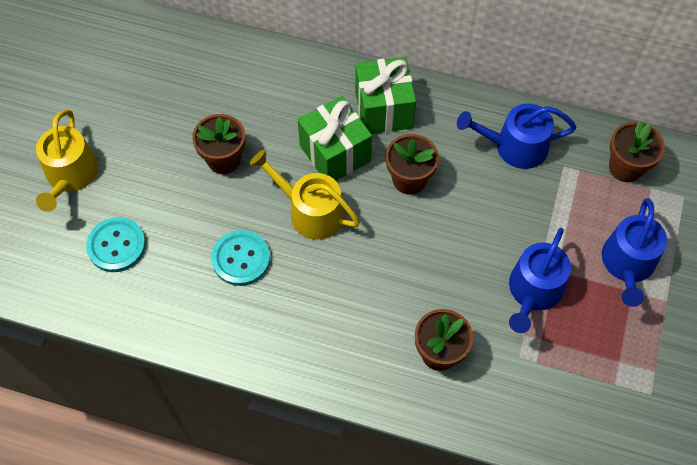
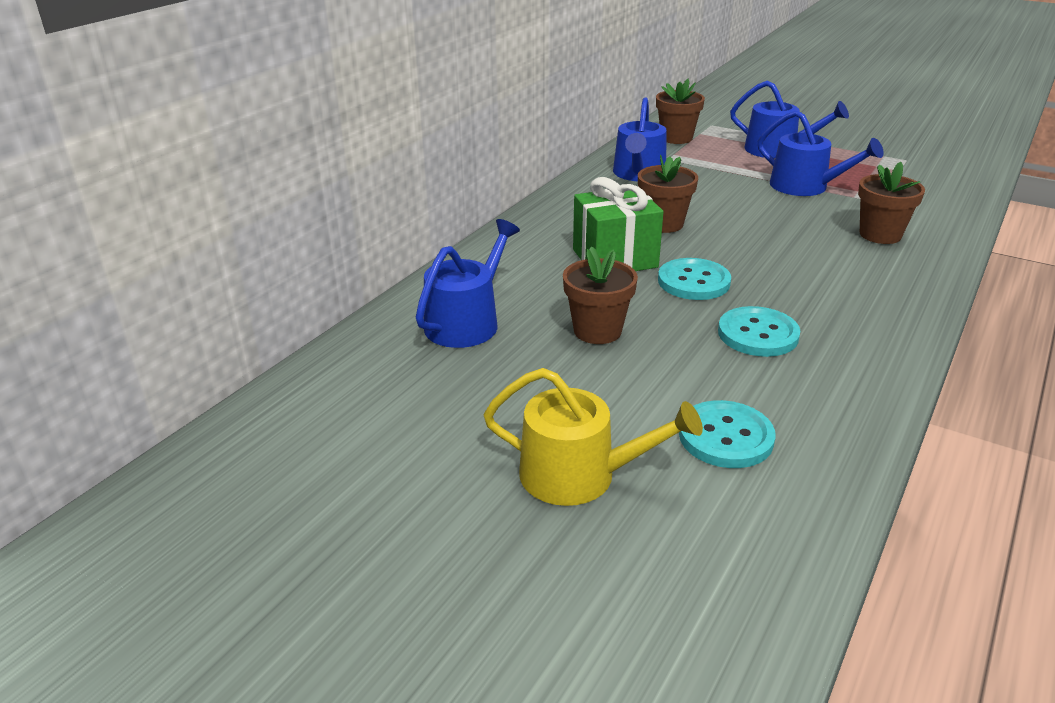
camera: 75 degrees left, 30 degrees down
(219, 82) = (467, 322): none -> blue watering can
(310, 211) = (693, 282): yellow watering can -> turquoise button
(383, 109) = (565, 226): green gift -> none

